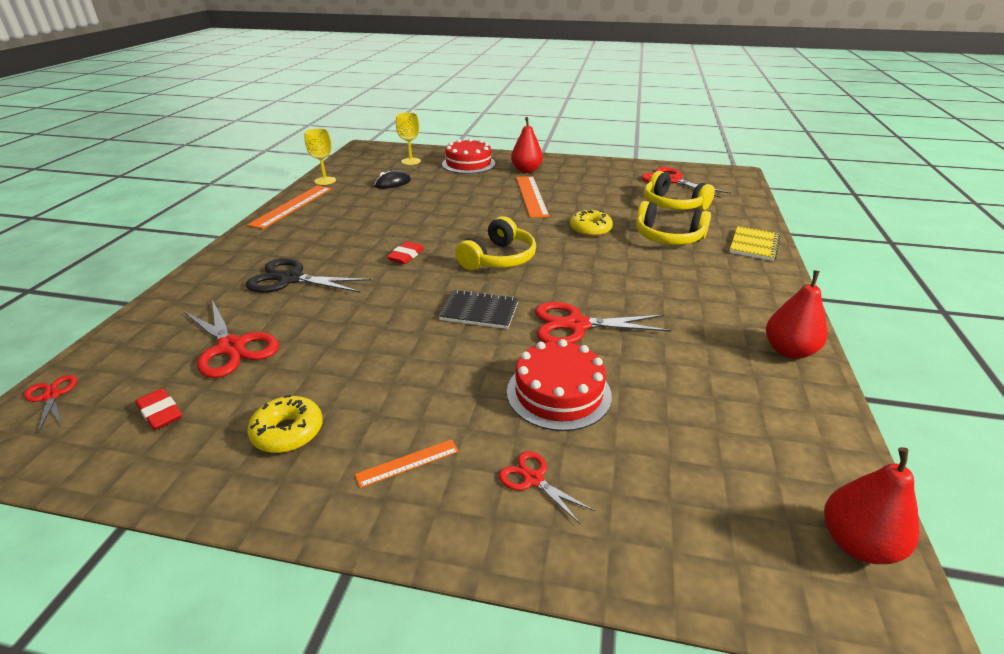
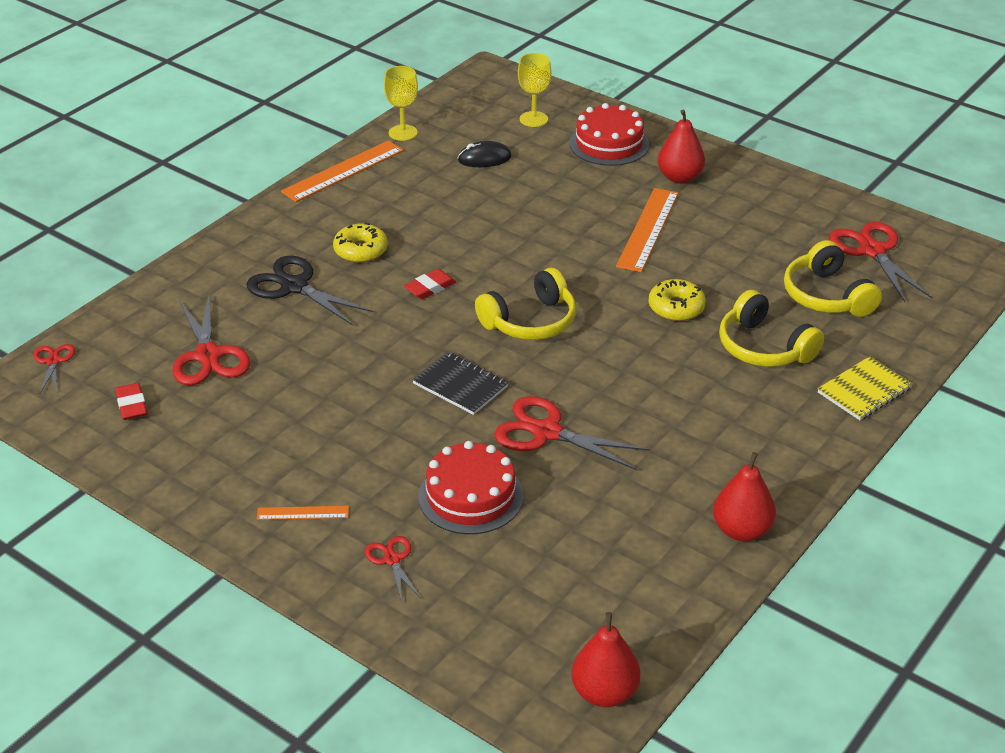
camera: 25 degrees right, 5 degrees up
(288, 432) = (223, 455): yellow donut -> yellow donut (361, 250)

